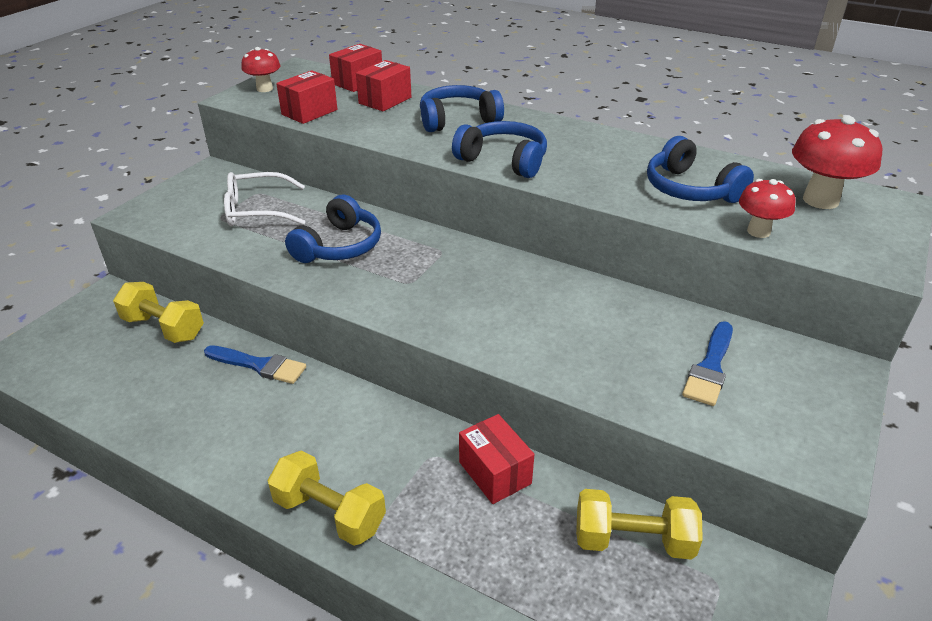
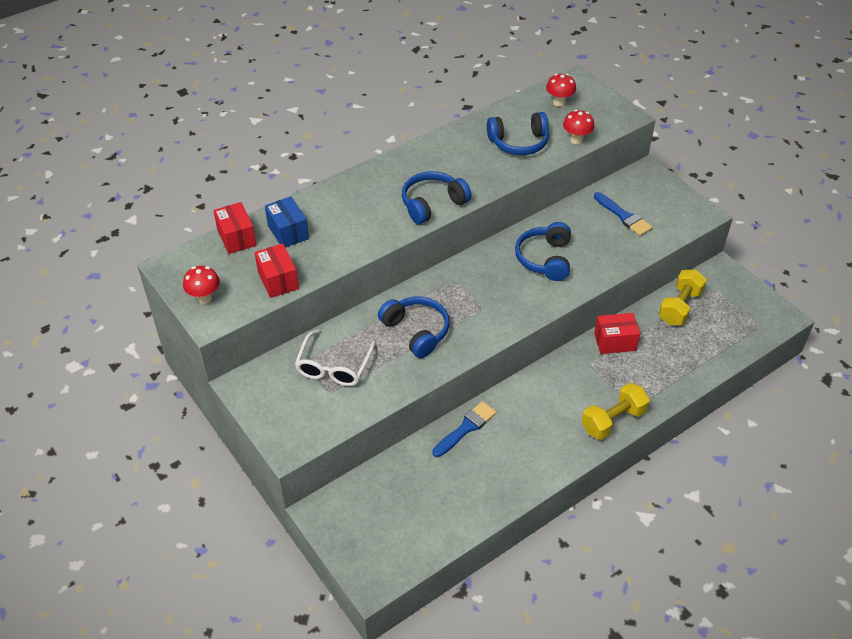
camera: 65 degrees left, 10 degrees up
(164, 328) = (390, 477): yellow dumbbell -> none
(385, 100) = (288, 232): red box -> blue box
(458, 120) = (354, 205): blue headphones -> blue headphones (545, 259)
(820, 200) = (559, 102): red mushroom -> red mushroom, size x0.62

